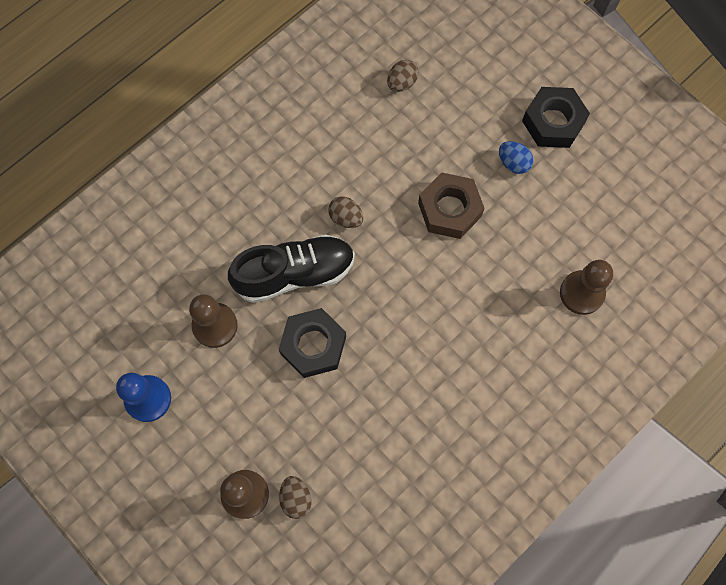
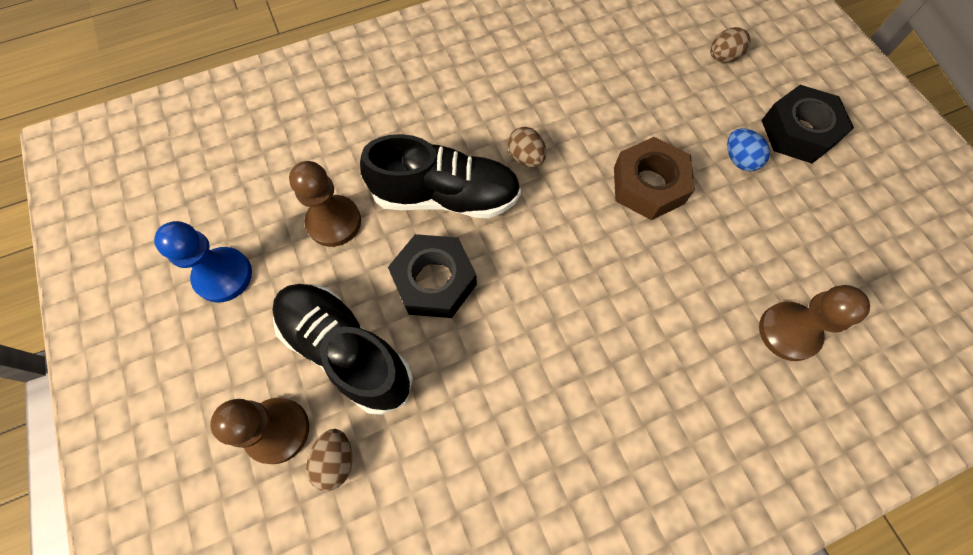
camera: 20 degrees right, 5 degrees down
(269, 421) = (346, 350): none -> black shoe
(402, 83) = (635, 47): brown egg -> brown egg (722, 57)

